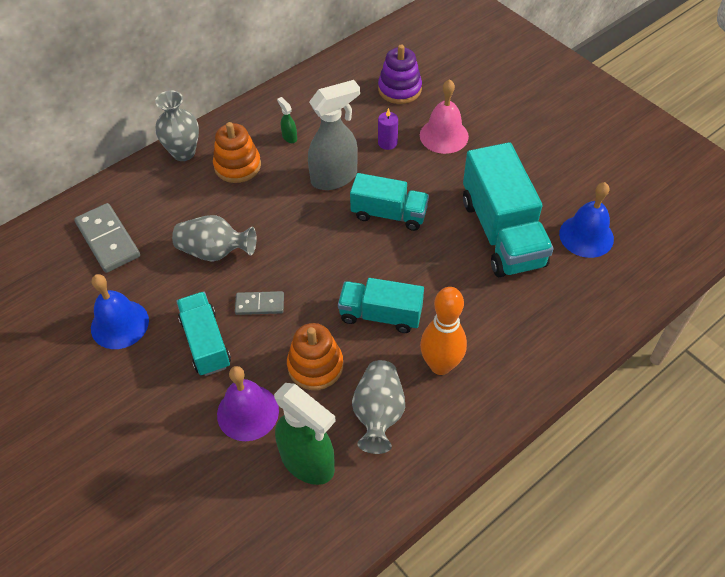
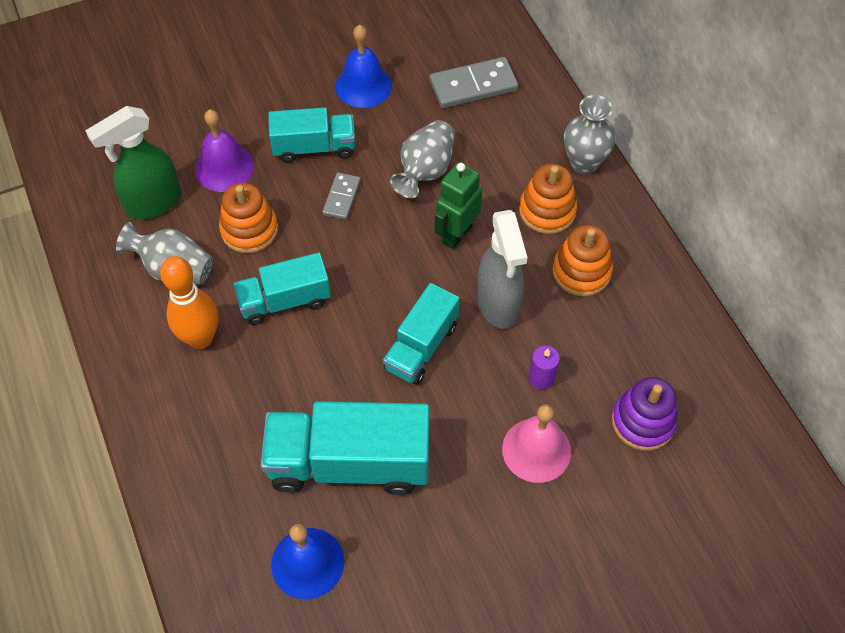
camera: 105 degrees right, 5 degrees up
(276, 216) = (456, 234): none -> green robot
(289, 137) = (581, 271): green spray bottle -> orange stacking toy
(380, 315) = (285, 300): turquoise truck -> turquoise truck turned 135 degrees counterclockwise

